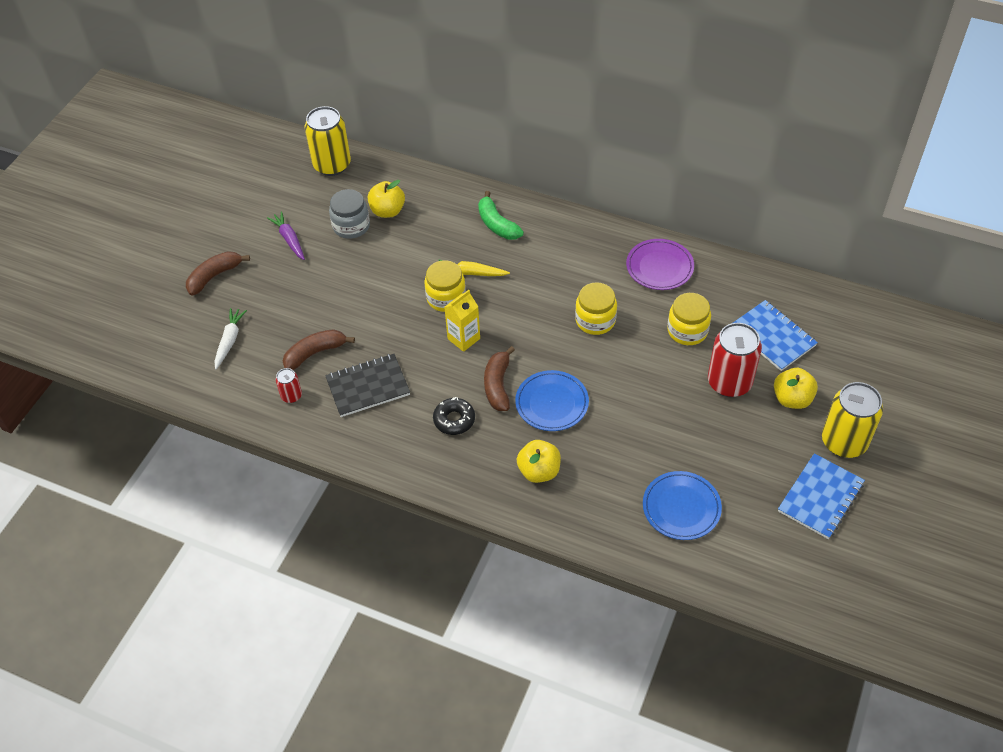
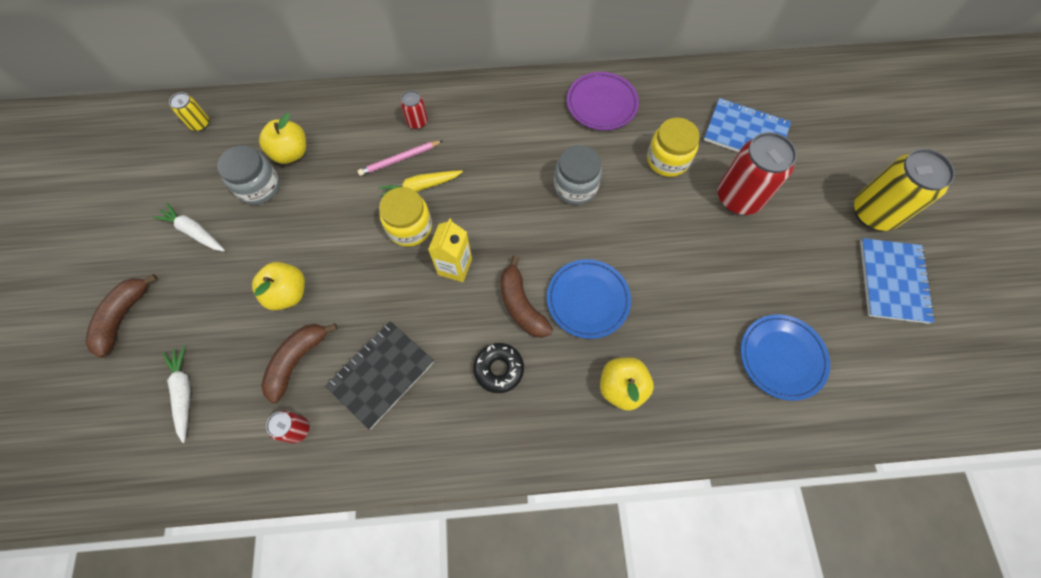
camera: 30 degrees left, 15 degrees up
(289, 239) = (194, 231): purple carrot -> white carrot
(332, 165) = (200, 124): yellow can -> yellow can, size x0.48
(467, 246) = (400, 159): none -> pink pencil
(497, 224) = (417, 122): green banana -> red can
(595, 320) = (575, 186): yellow jar -> grey jar
(792, 399) = (802, 189): yellow apple -> yellow apple (288, 293)

